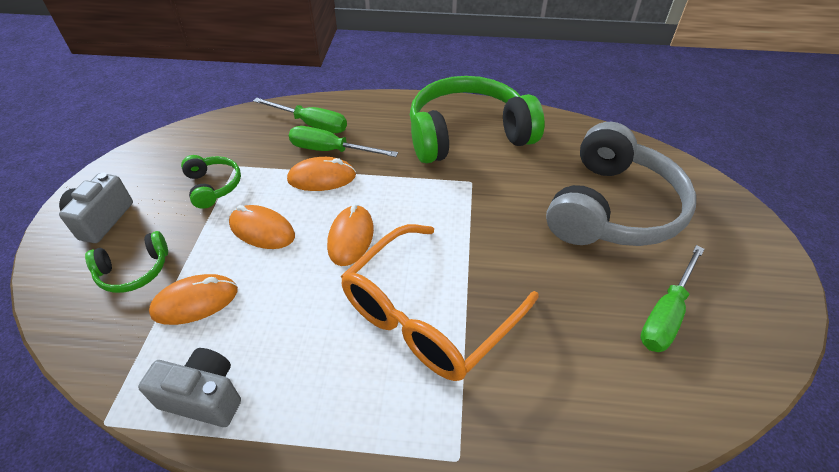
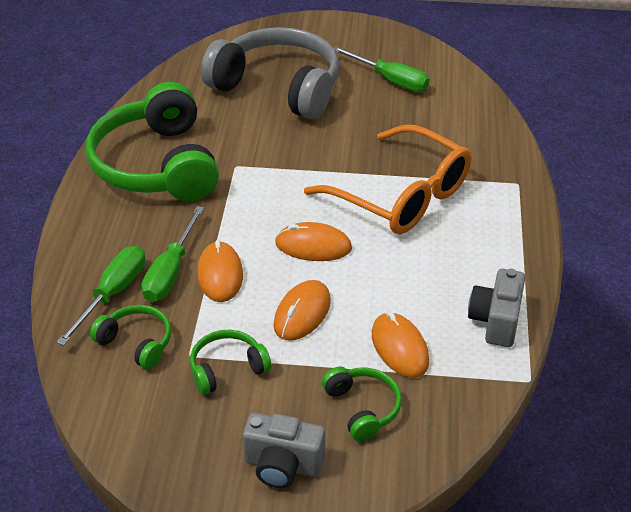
camera: 90 degrees left, 5 degrees down
(257, 139) = (136, 343): none -> green headphones

